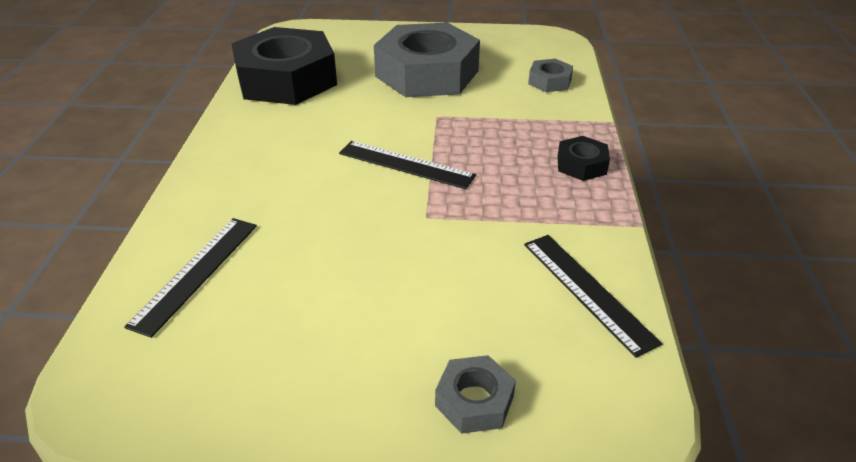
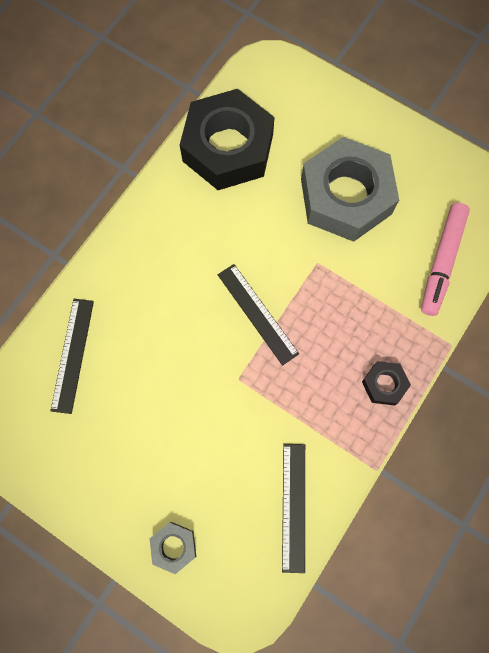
camera: 30 degrees right, 35 degrees up
(196, 273) = (72, 355): black ruler -> black ruler turned 45 degrees counterclockwise
(549, 81) = (441, 262): grey nut -> pink marker

